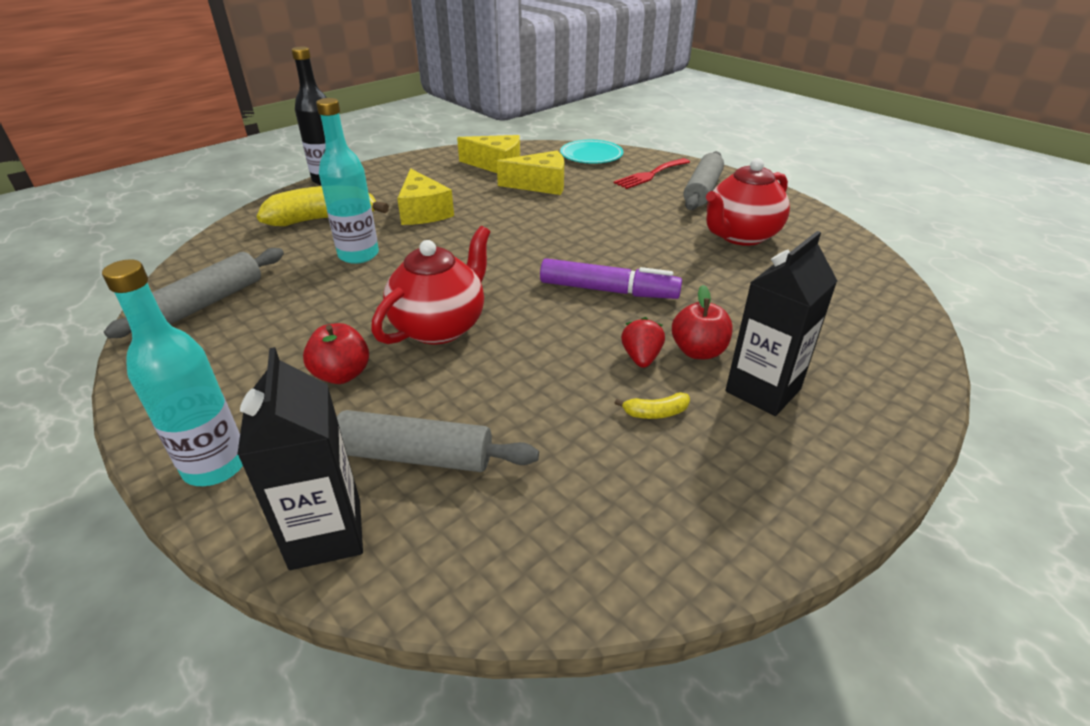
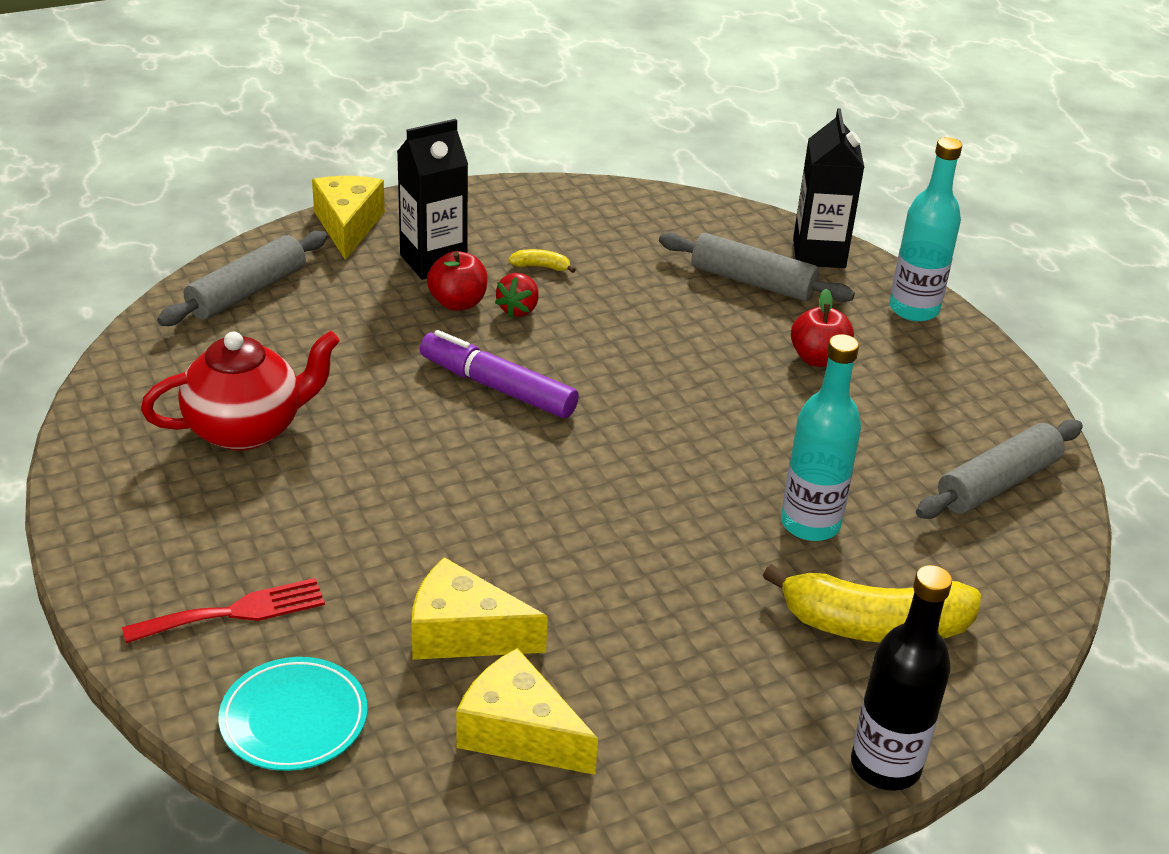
camera: 165 degrees left, 0 degrees up
(423, 212) = (702, 604): yellow cheese -> yellow cheese (348, 225)
(440, 327) = (712, 386): red teapot -> none
(702, 190) = (189, 541): grey rolling pin -> grey rolling pin (247, 292)

